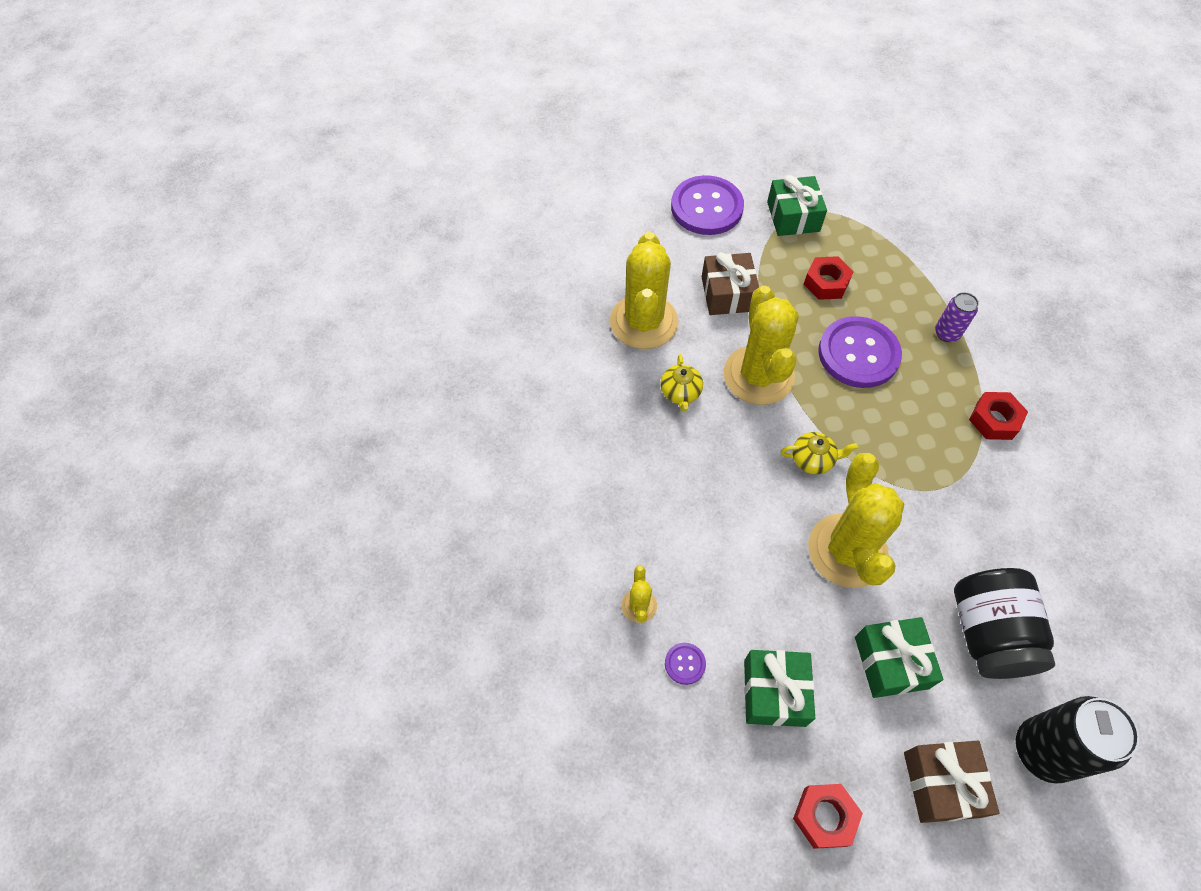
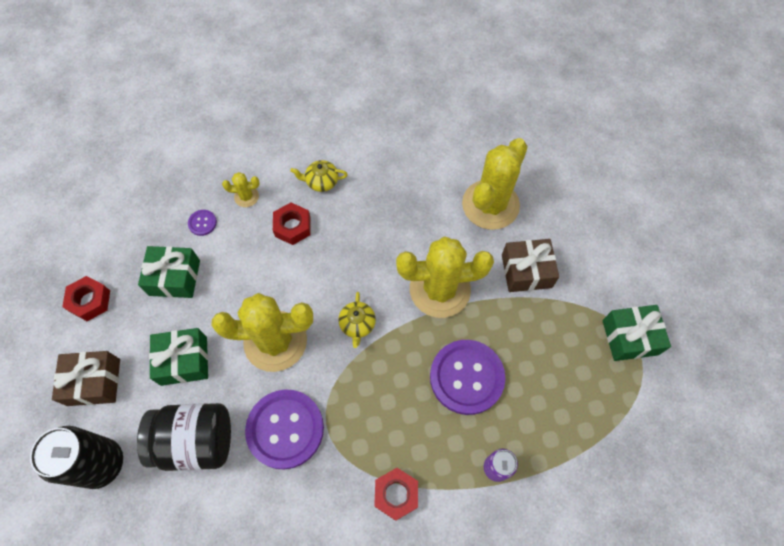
camera: 90 degrees right, 5 degrees up
(644, 322) = (490, 205): yellow cactus -> yellow cactus turned 60 degrees counterclockwise
(680, 393) = (421, 229): yellow teapot -> yellow teapot (321, 182)
(706, 207) = (629, 260): purple button -> purple button (285, 429)
(826, 283) = (548, 359): red nut -> red nut (292, 227)

